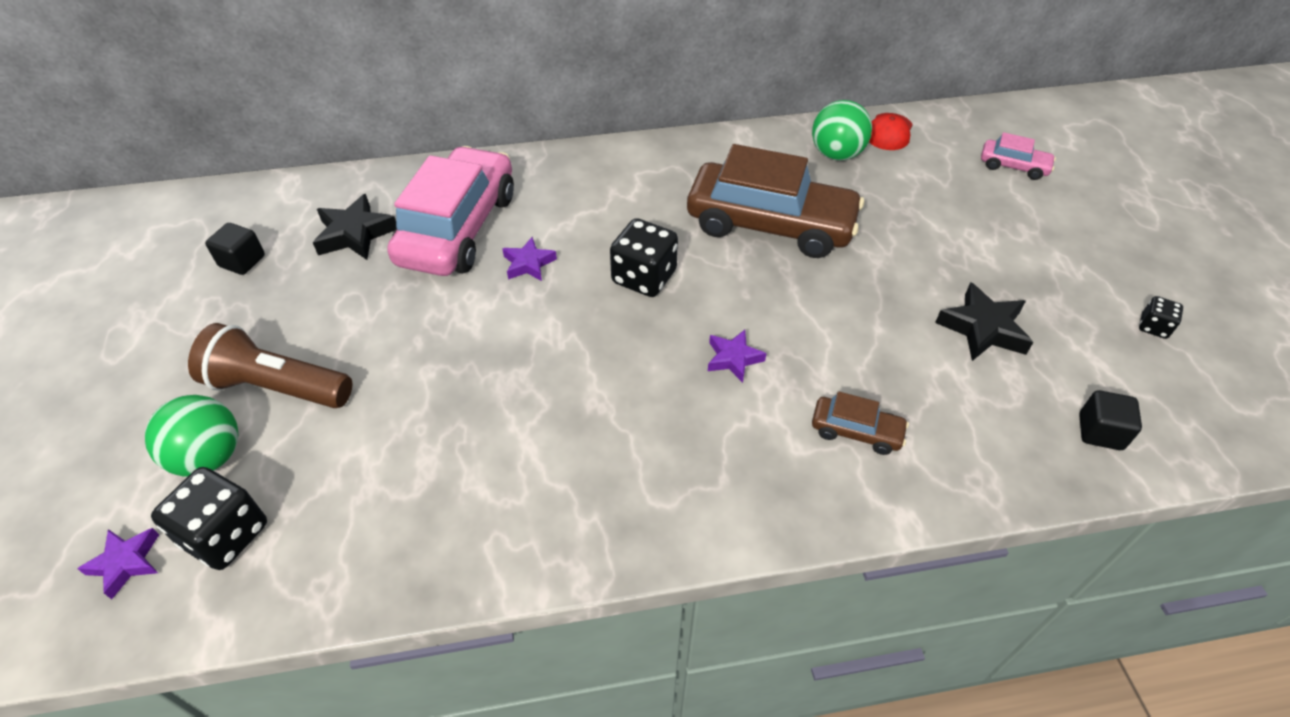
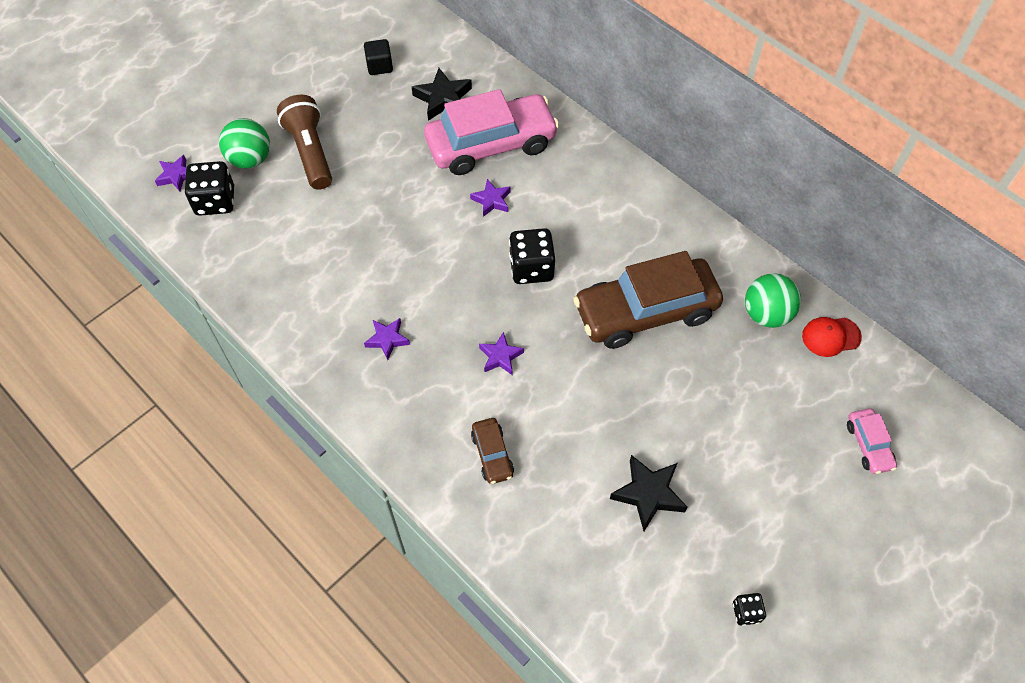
camera: 55 degrees right, 10 degrees up
(624, 451) = (387, 339): none -> purple star
(770, 224) = (645, 312): brown car -> brown car turned 90 degrees clockwise
(1100, 432) = (603, 605): black cube -> none

